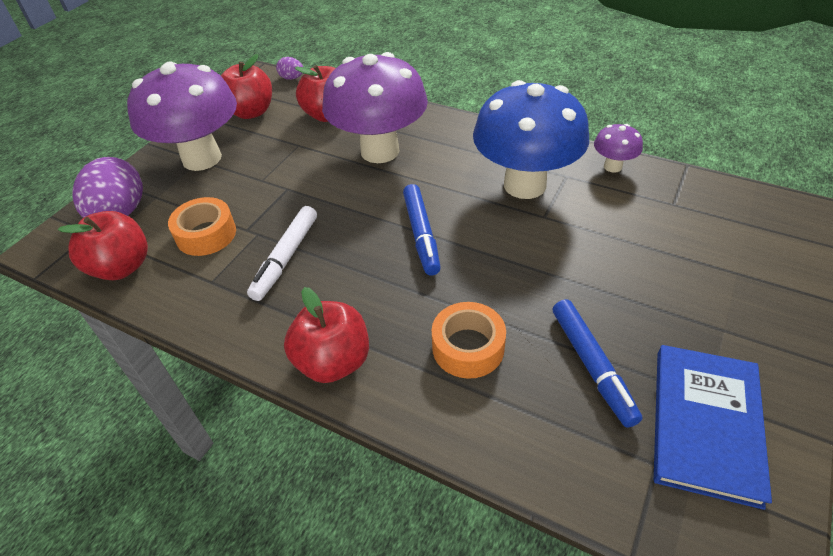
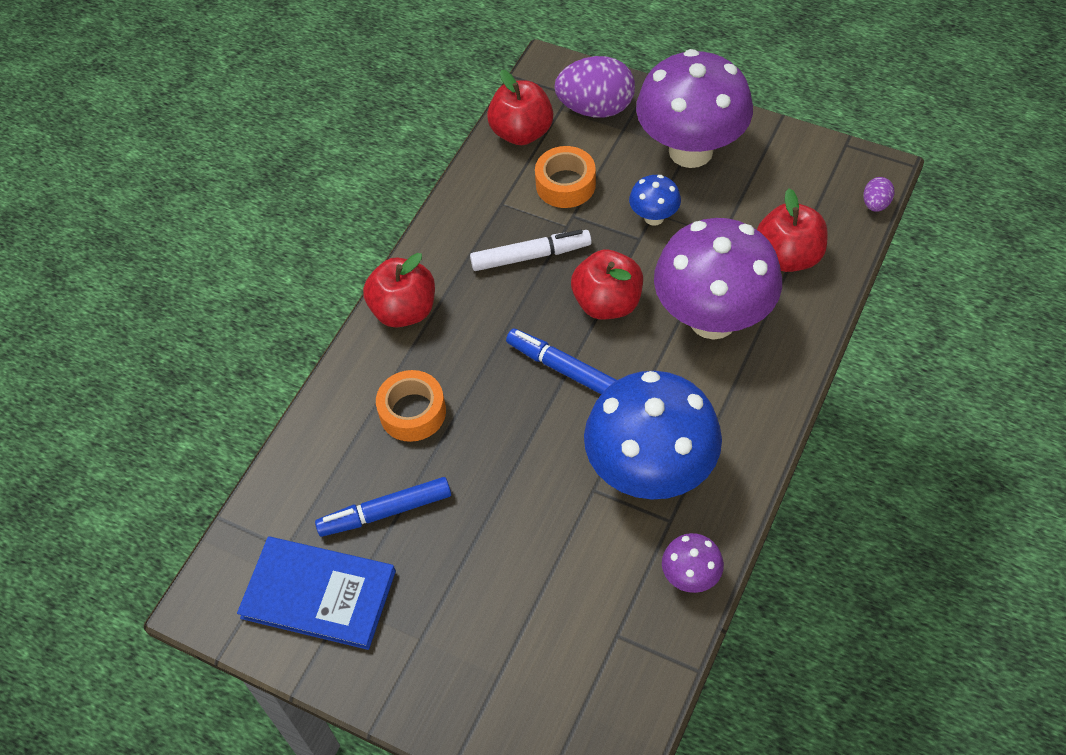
camera: 90 degrees right, 10 degrees up
(251, 112) = (788, 176): red apple -> red apple (607, 303)
(267, 180) = (654, 217): none -> blue mushroom
(286, 258) = (531, 256): white marker -> white marker turned 150 degrees clockwise
(421, 234) = (563, 369): blue marker -> blue marker turned 45 degrees clockwise

